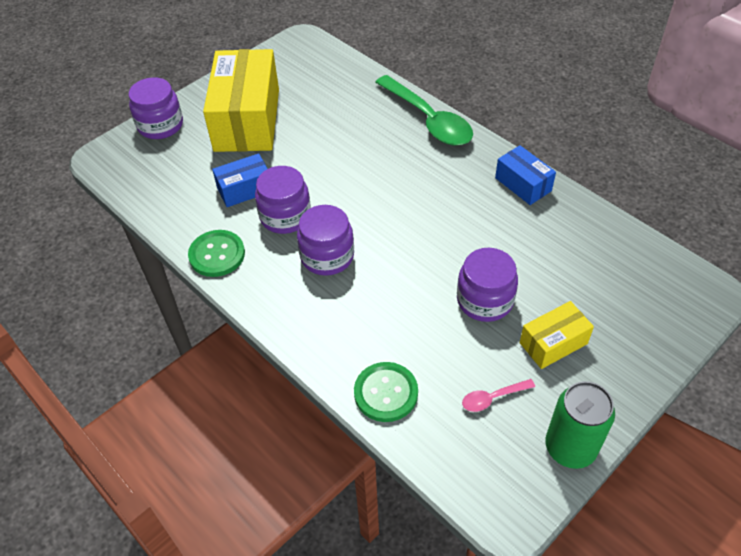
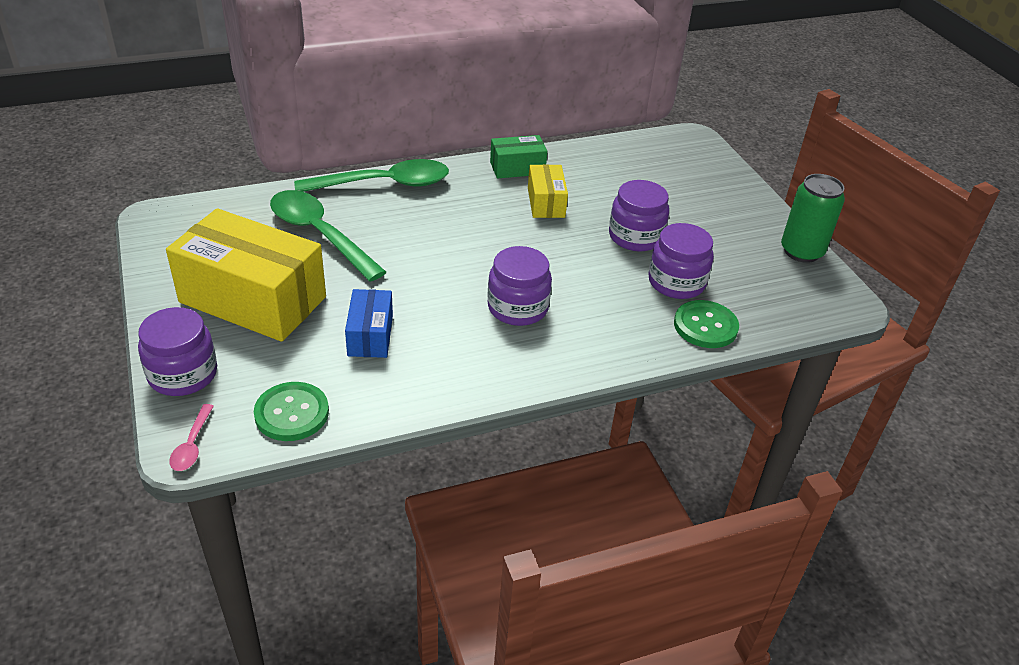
camera: 70 degrees left, 10 degrees down
(217, 255) = (455, 386): green button -> green button (292, 413)
(285, 216) = (438, 318): purple jar -> purple jar (676, 282)
(339, 116) = (319, 234): none -> green spoon
(492, 398) = (739, 270): pink spoon -> pink spoon (192, 445)
(523, 184) = (517, 168): blue box -> green box
(553, 343) = (700, 221): yellow box -> yellow box (546, 202)

